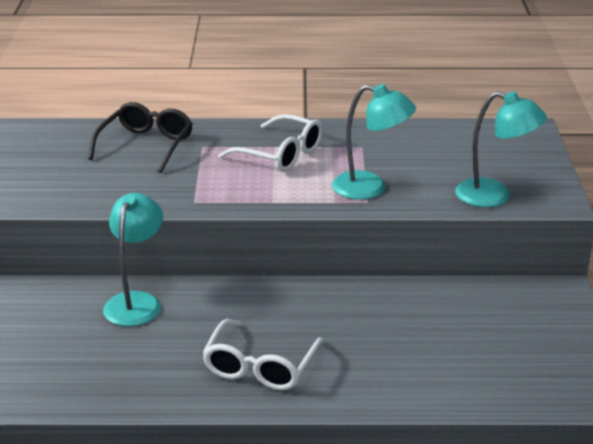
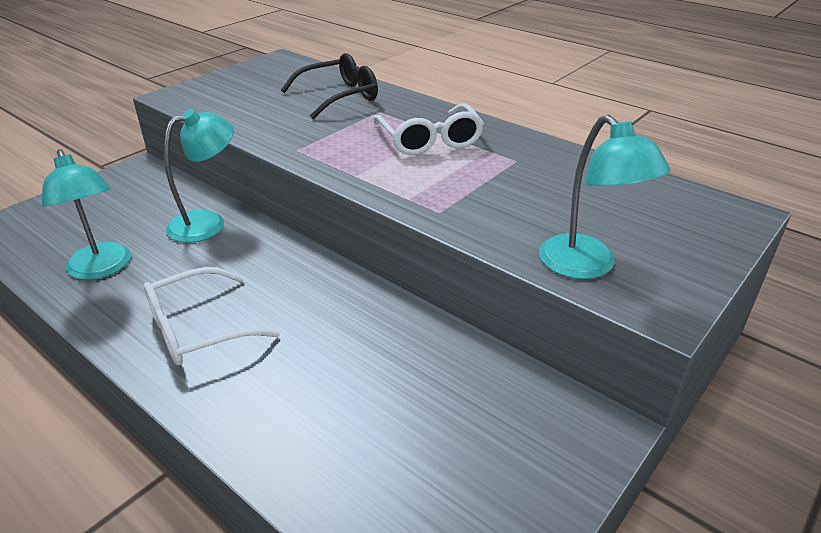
camera: 40 degrees right, 5 degrees up
(370, 188) = (462, 201): turquoise lamp -> turquoise lamp (102, 269)

